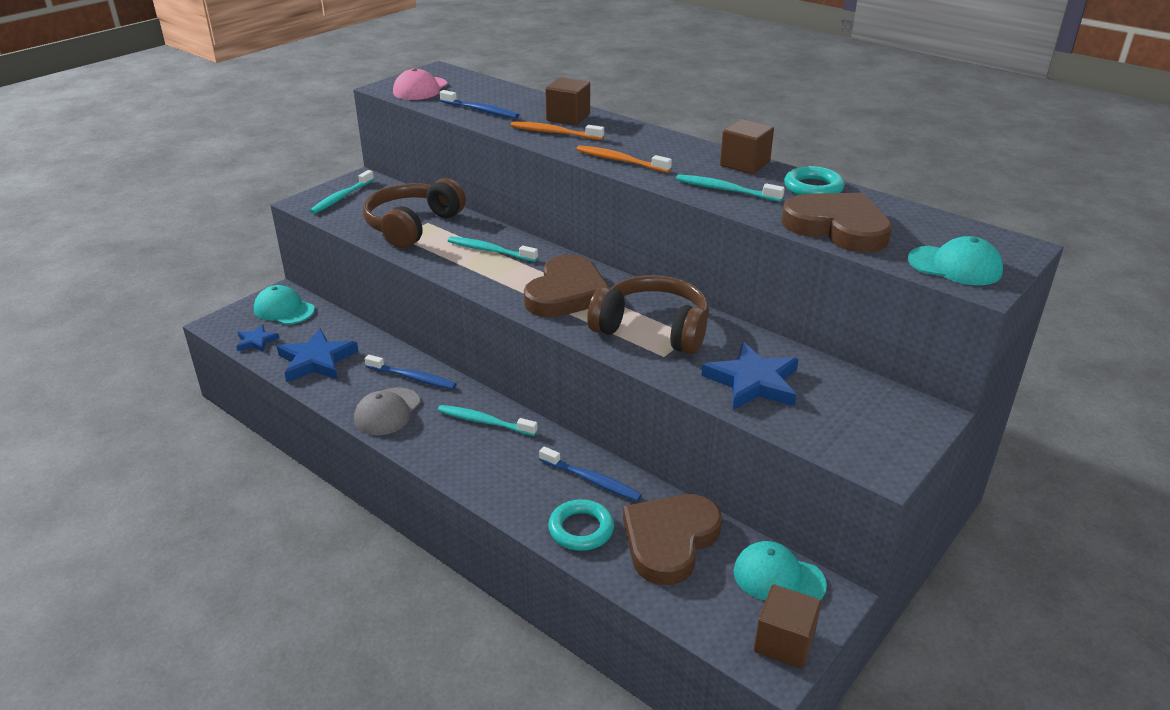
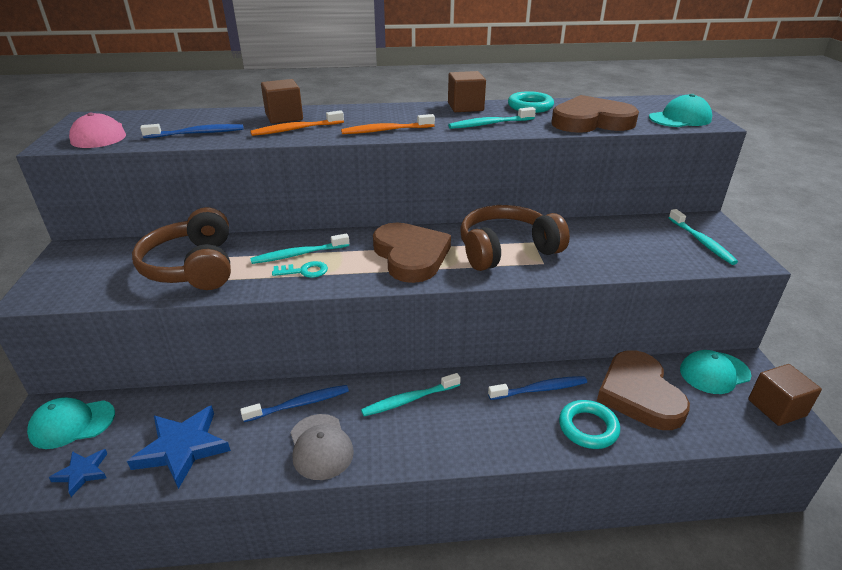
camera: 45 degrees left, 0 degrees up
(341, 197) = (72, 275): turquoise toothbrush -> turquoise toothbrush (701, 242)
(473, 265) = (304, 271): none -> turquoise key
(753, 382) = (614, 250): blue star -> none

